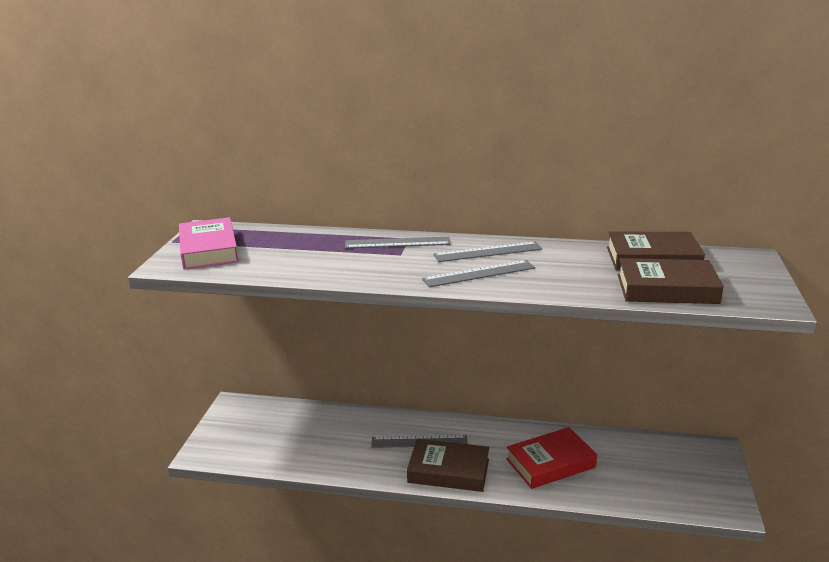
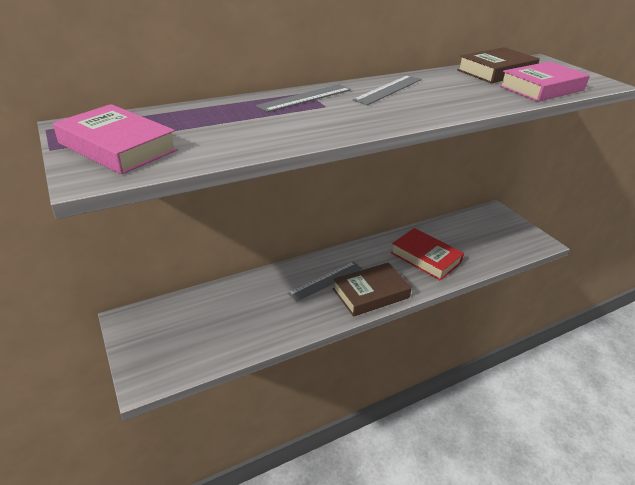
camera: 40 degrees left, 10 degrees up
(479, 274) = (414, 106): grey ruler -> none
(550, 463) = (425, 258): red book -> red book turned 75 degrees counterclockwise
(667, 289) = (541, 88): brown book -> pink book

